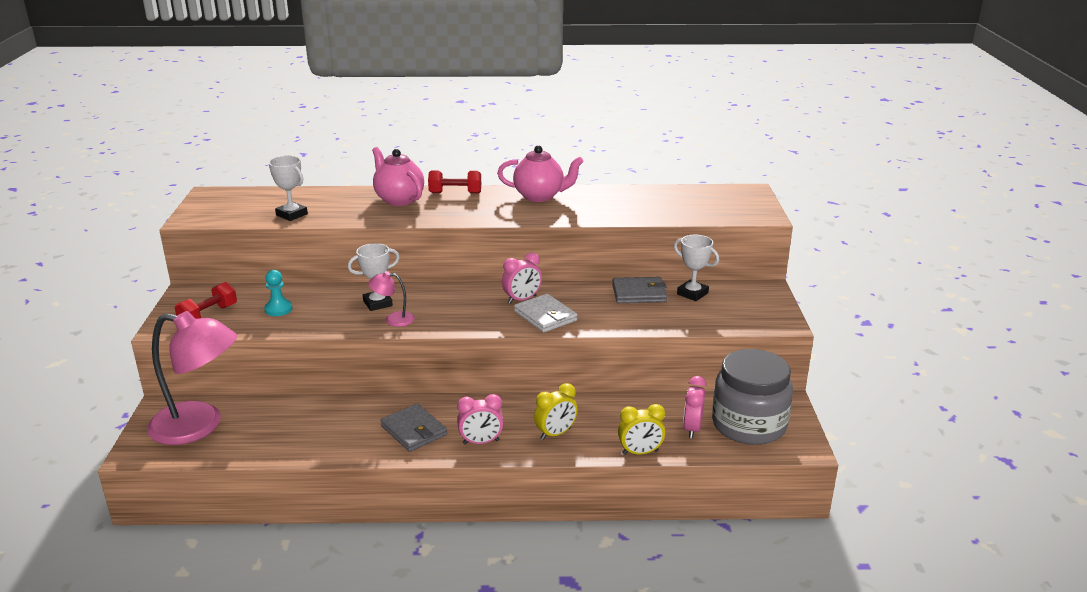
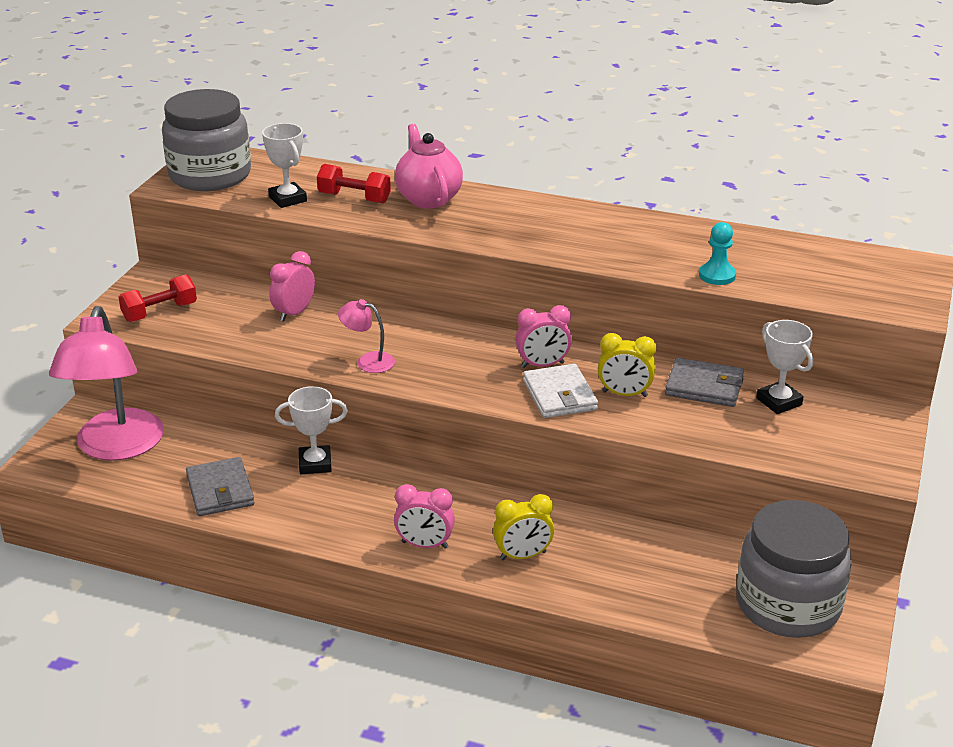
camera: 20 degrees right, 5 degrees up
(199, 426) = (116, 447): pink lamp -> pink lamp turned 60 degrees clockwise
(219, 208) = (210, 175): none -> grey jar
(278, 309) = (241, 320): turquoise pawn -> turquoise pawn (717, 275)
(377, 303) = (360, 335): white trophy -> white trophy (315, 464)
(414, 430) = (352, 510): grey wallet -> grey wallet (220, 490)
(455, 193) = (505, 201): red dumbbell -> red dumbbell (354, 198)
(540, 196) = (613, 224): pink teapot -> none
(640, 452) = (618, 608): yellow clock -> yellow clock (624, 394)
(692, 429) = (706, 592): pink clock -> pink clock (294, 313)

